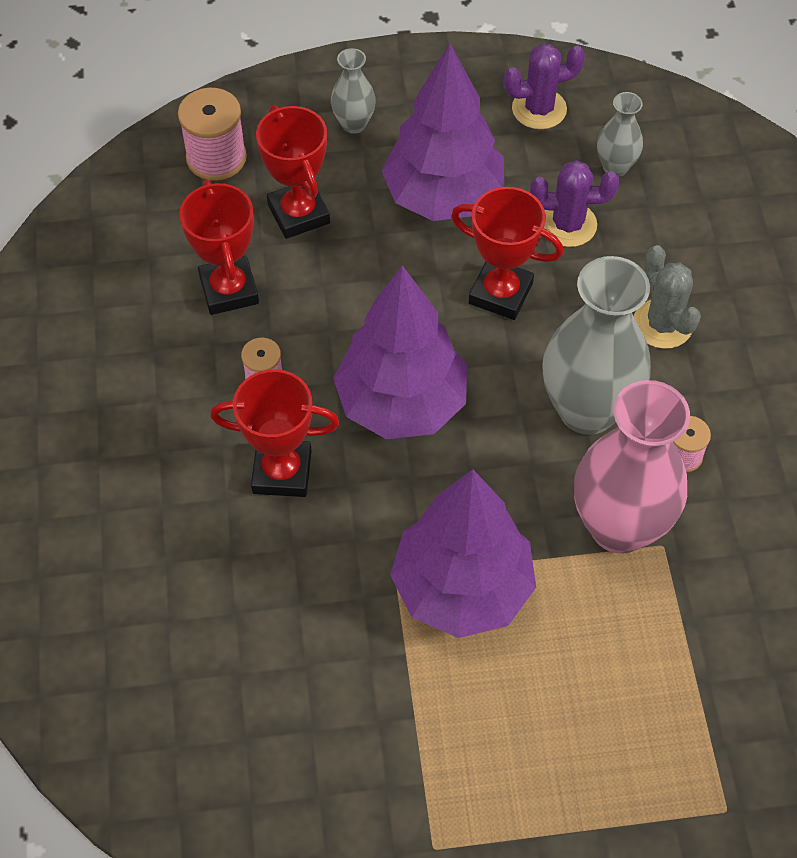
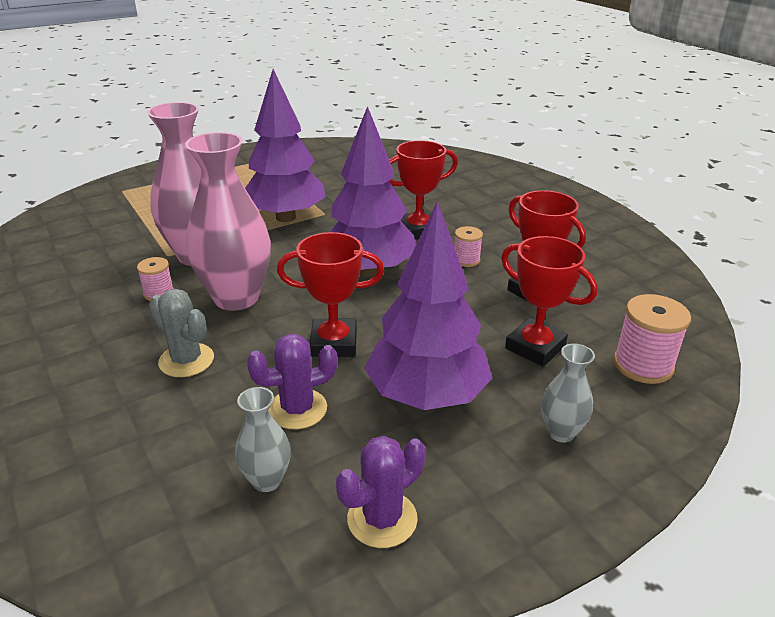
camera: 155 degrees right, 25 degrees down
(587, 410) = (236, 298): grey vase -> pink vase

